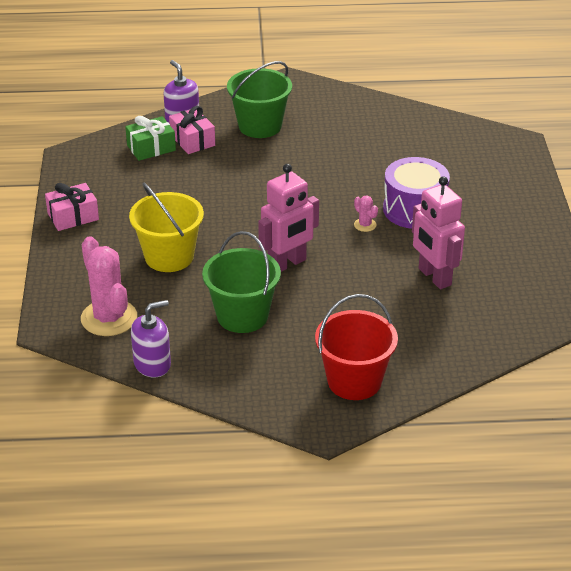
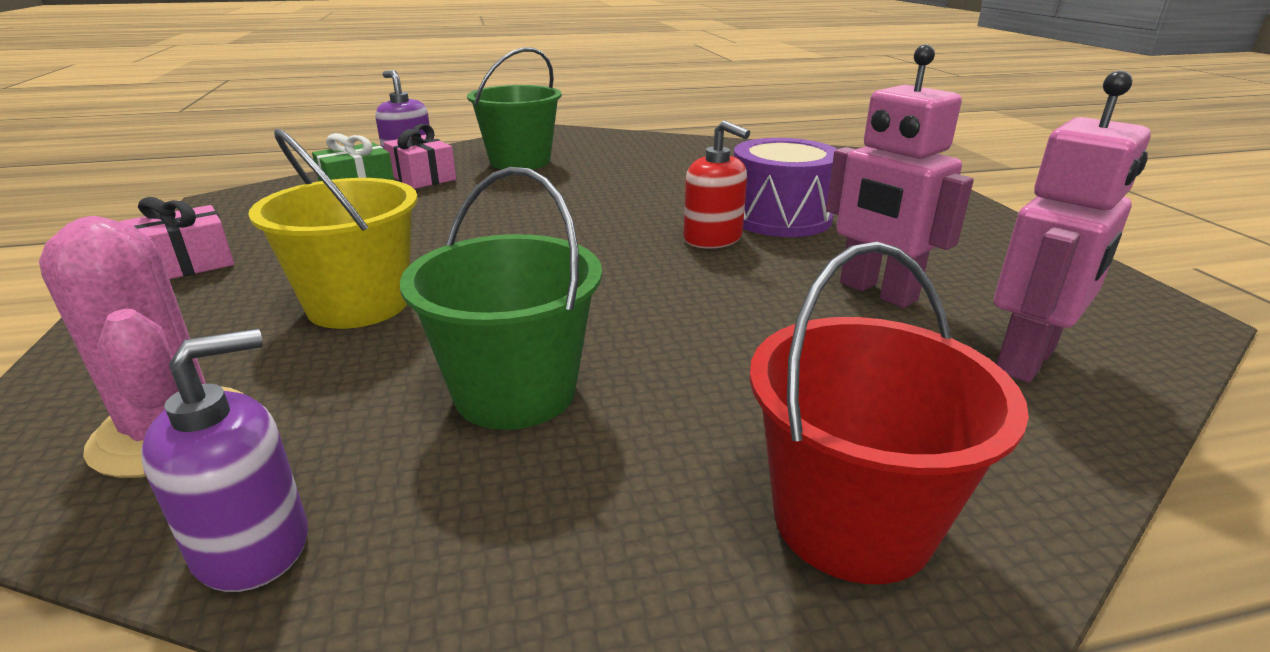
camera: 10 degrees left, 10 degrees down
(287, 264) = (596, 296): pink robot -> pink robot (1027, 360)
(365, 225) = (713, 238): pink cactus -> red soap dispenser

